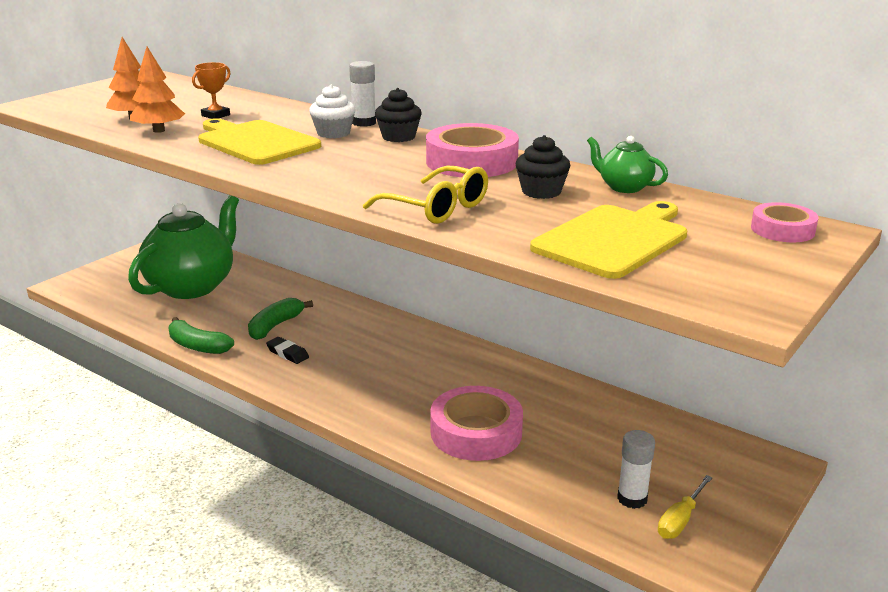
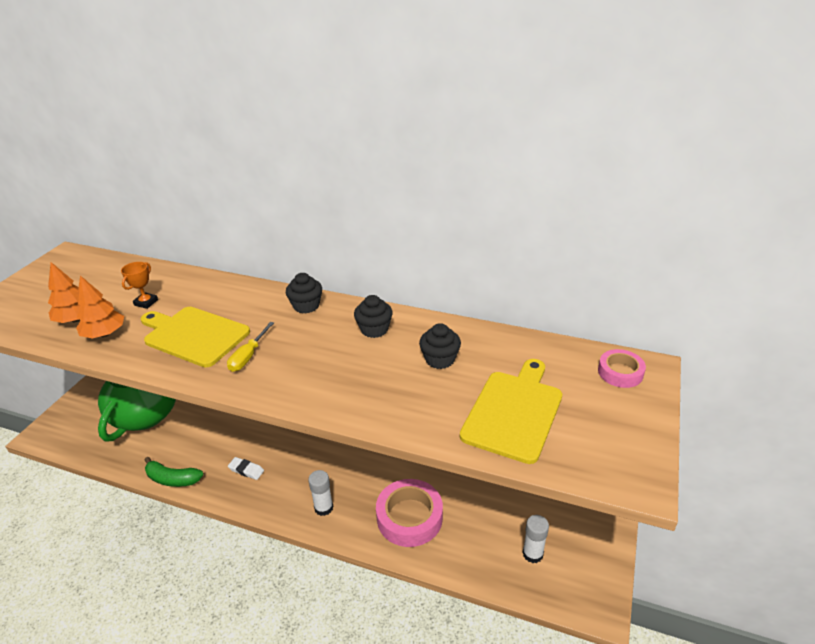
camera: 15 degrees left, 10 degrees up
(275, 326) = (227, 442): green banana -> none
(287, 353) = (246, 470): black eraser -> white eraser
(333, 133) = (253, 310): white cupcake -> none
(364, 123) = (272, 291): white glue stick -> white glue stick (323, 507)
(437, 208) = (371, 399): yellow glasses -> none
(471, 162) = (374, 329): pink tape -> black cupcake
(624, 187) = (495, 341): green teapot -> none
(680, 520) = (569, 565): yellow screwdriver -> yellow screwdriver (248, 356)

